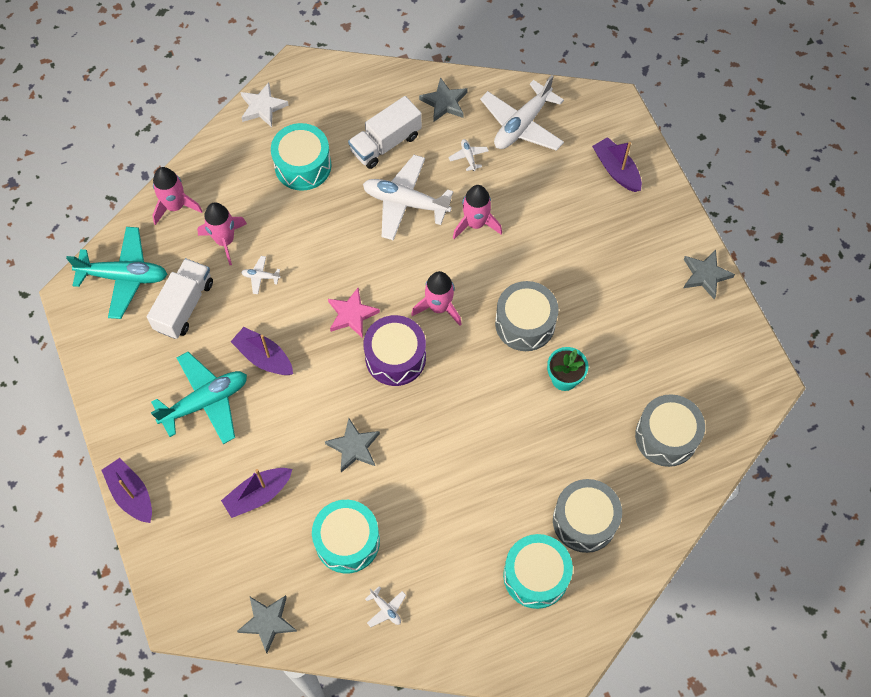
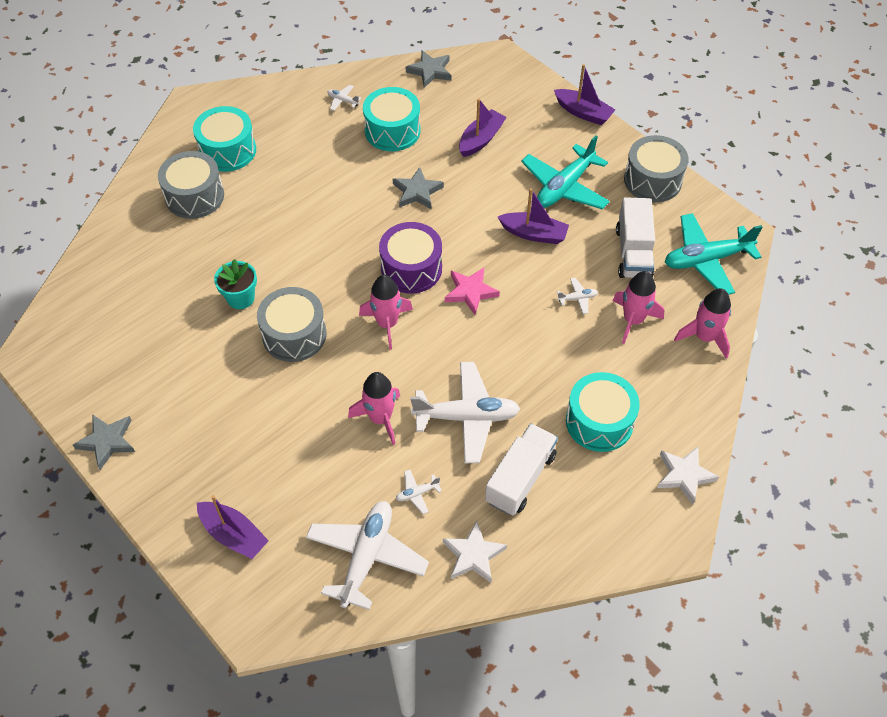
camera: 160 degrees right, 10 degrees down
(444, 102) = (473, 555): grey star -> white star
(468, 157) = (417, 493): white plane -> white plane turned 105 degrees clockwise
(666, 436) = (130, 278): grey drum -> grey drum (652, 180)

